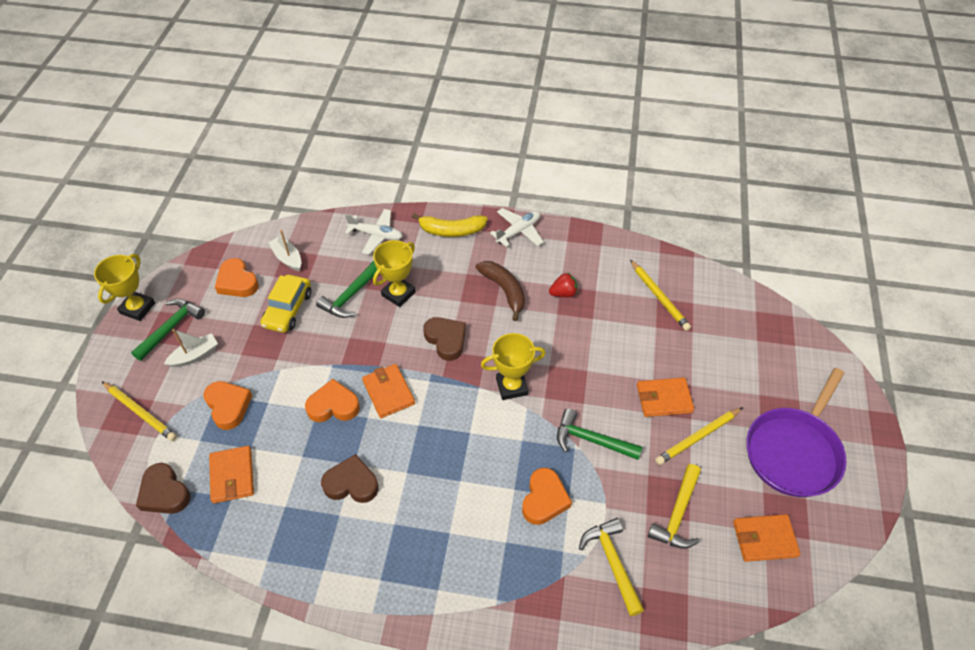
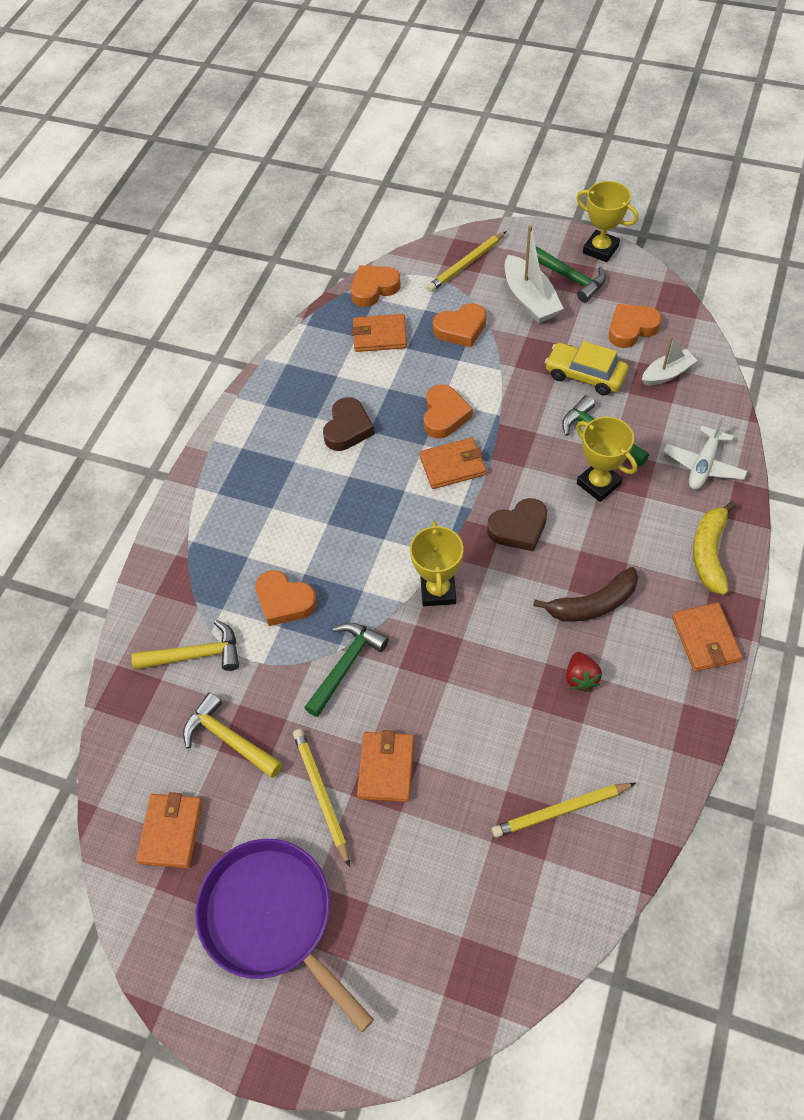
camera: 105 degrees right, 5 degrees up
(164, 493) = (374, 289): brown heart -> orange heart
(195, 355) = (530, 299): white boat -> white boat, size x1.57
(518, 231) = (705, 639): white plane -> orange wallet

